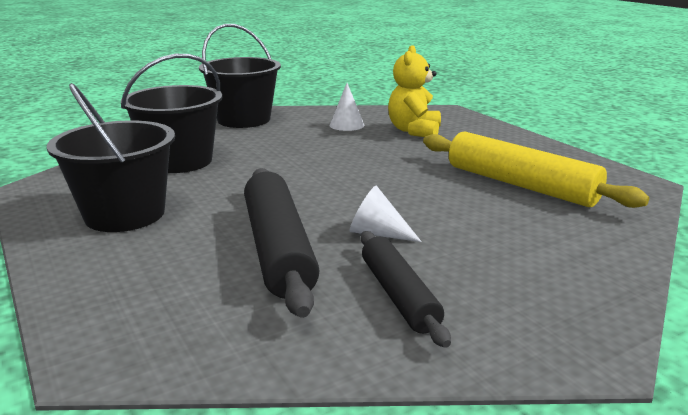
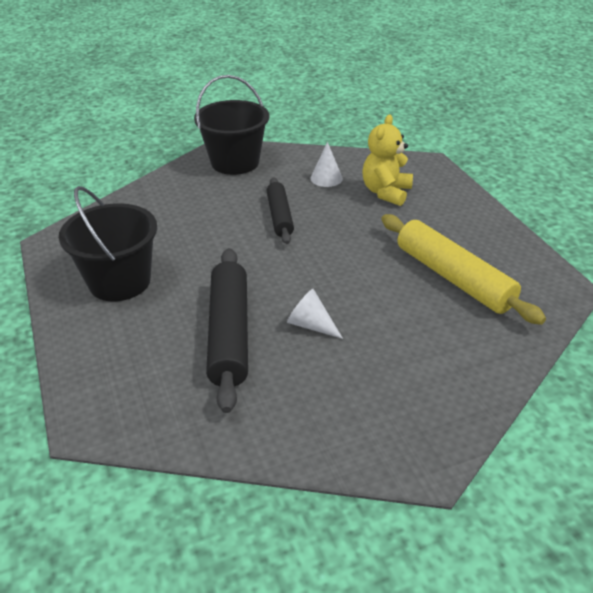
camera: 10 degrees right, 15 degrees up
(180, 161) = (170, 218): black bucket -> none
(398, 295) = (306, 393): black rolling pin -> black rolling pin (279, 216)

